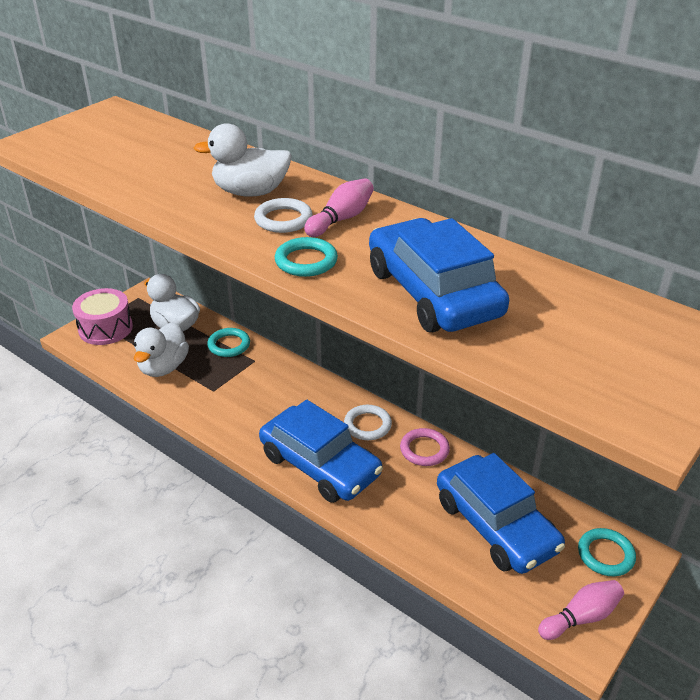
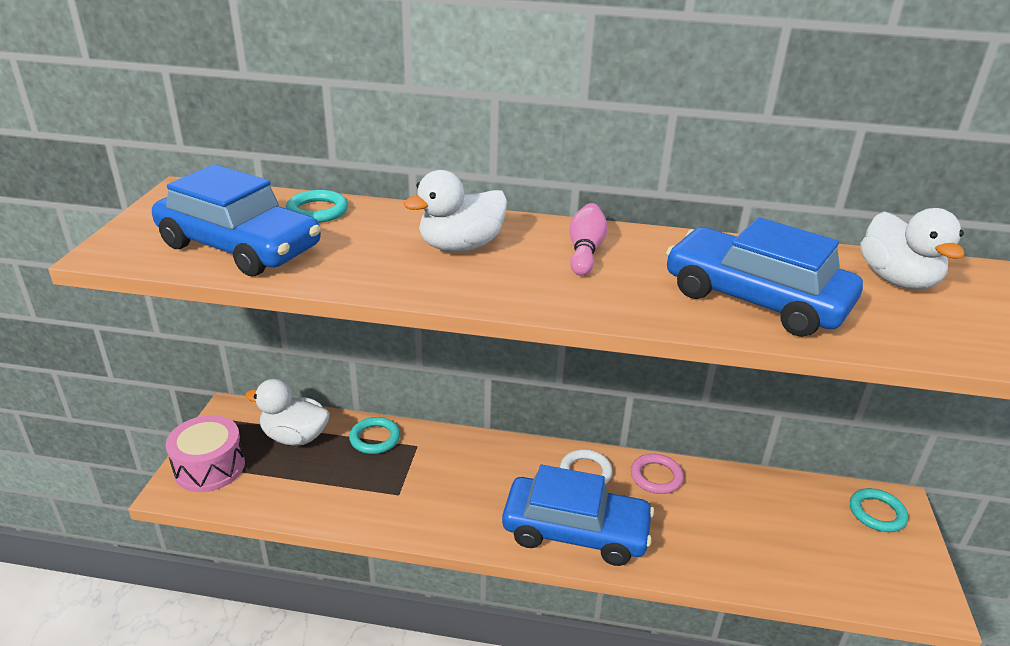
camera: 30 degrees left, 5 degrees down
(163, 367) = (319, 488): white duck -> white duck (897, 280)
(283, 219) = (530, 266): white ring -> none
(306, 261) = (605, 301): turquoise ring -> turquoise ring (317, 211)
(496, 525) = (775, 524): blue car -> blue car (240, 246)
(581, 617) = (910, 579): pink bowling pin -> none

